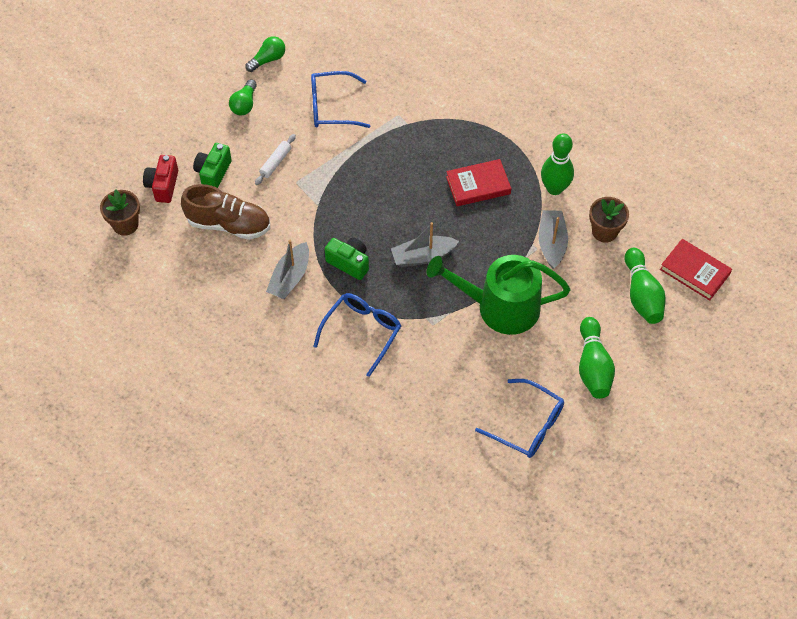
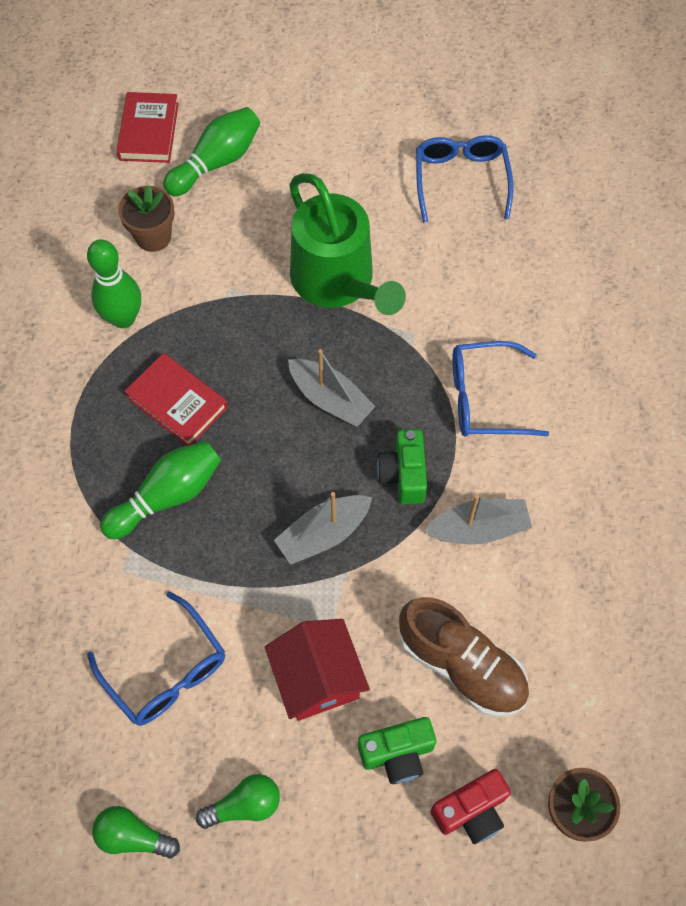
camera: 125 degrees left, 5 degrees up
(229, 224) = (462, 665): brown shoe -> brown shoe turned 150 degrees clockwise
(275, 162) = (317, 678): white rolling pin -> red house
(552, 243) = (209, 279): grey boat -> grey boat (323, 534)
(593, 366) = (343, 160): green bowling pin -> green bowling pin (168, 496)

